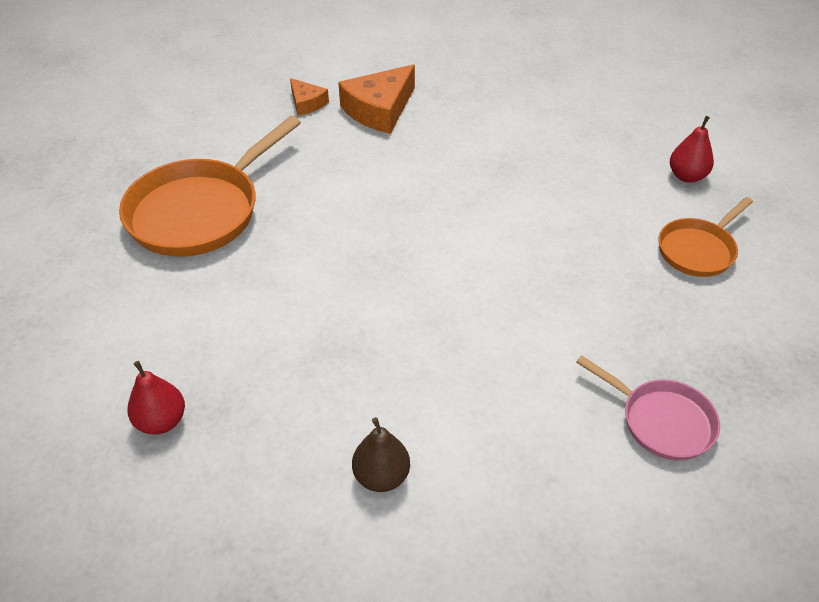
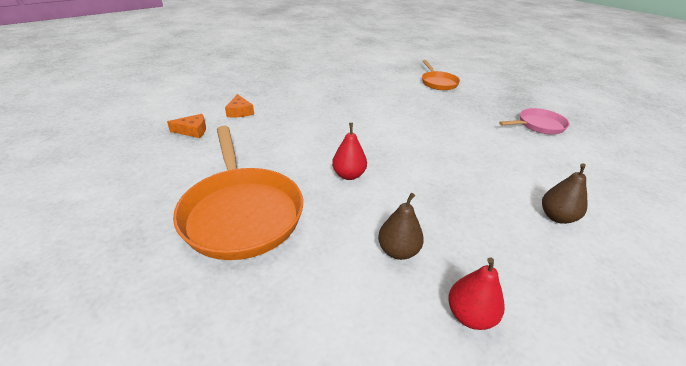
camera: 60 degrees left, 10 degrees down
(218, 342) = (398, 251): none -> brown pear
(379, 110) = (240, 112): orange cheese -> orange cheese, size x0.54
(687, 176) = (390, 69): red pear -> red pear (349, 175)

